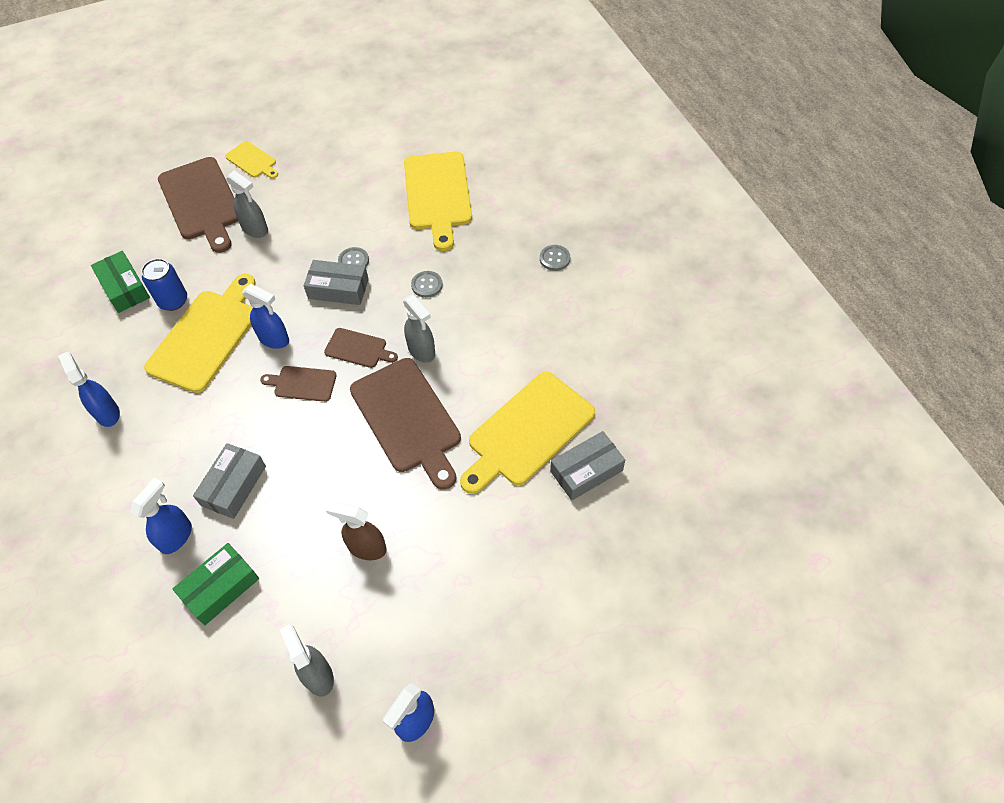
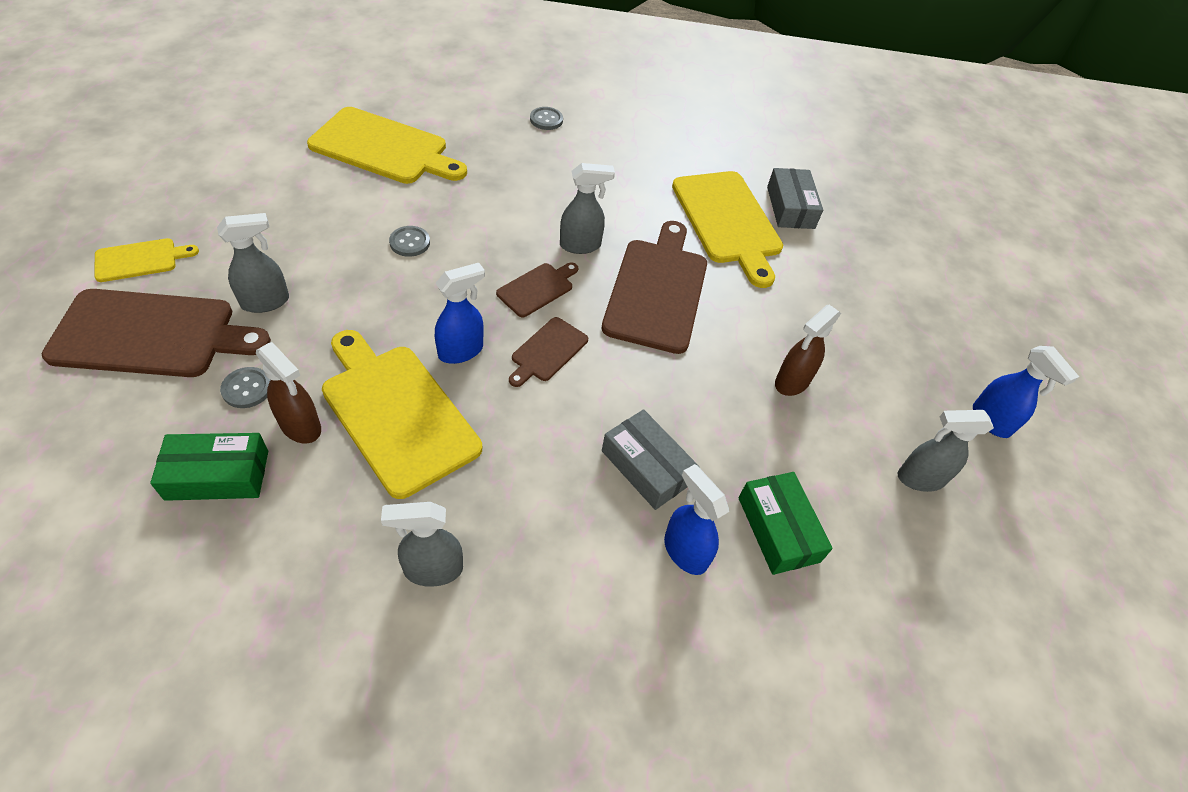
camera: 70 degrees left, 5 degrees down
(107, 413) = (432, 569): blue spray bottle -> grey spray bottle
(173, 301) = (301, 426): blue can -> brown spray bottle
(338, 289) = (438, 270): grey box -> none
(407, 419) = (657, 290): brown cutting board -> brown cutting board turned 75 degrees counterclockwise
(427, 285) = (498, 206): grey button -> grey button (247, 389)

